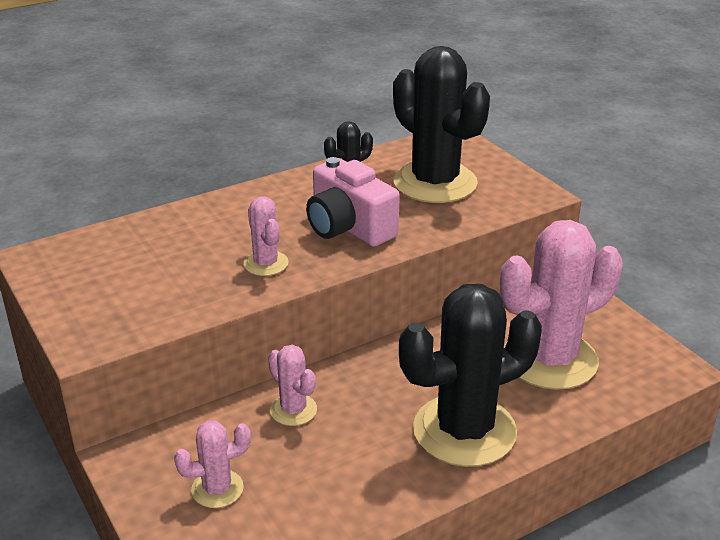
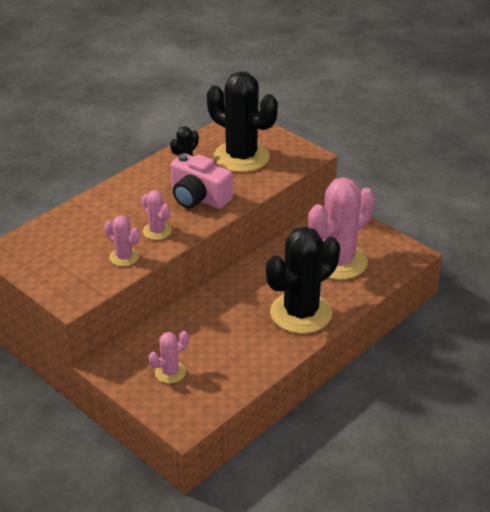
camera: 15 degrees left, 5 degrees up
(293, 410) = (195, 319): pink cactus -> pink cactus (124, 257)

